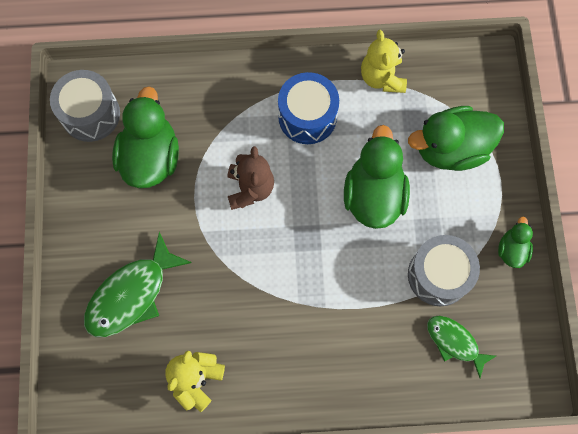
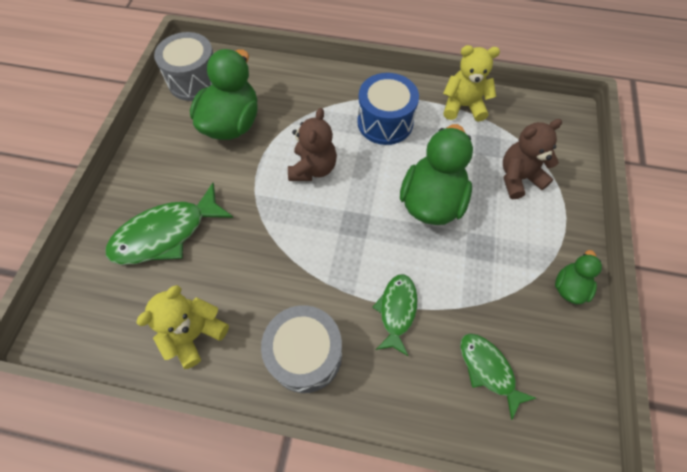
camera: 15 degrees right, 10 degrees down
(366, 312) = (397, 311): none -> green fish
(382, 77) = (463, 106): yellow teddy bear -> yellow teddy bear turned 90 degrees clockwise
(438, 275) = (483, 293): grey drum -> grey drum (305, 354)
(451, 149) = (518, 178): green duck -> brown teddy bear

